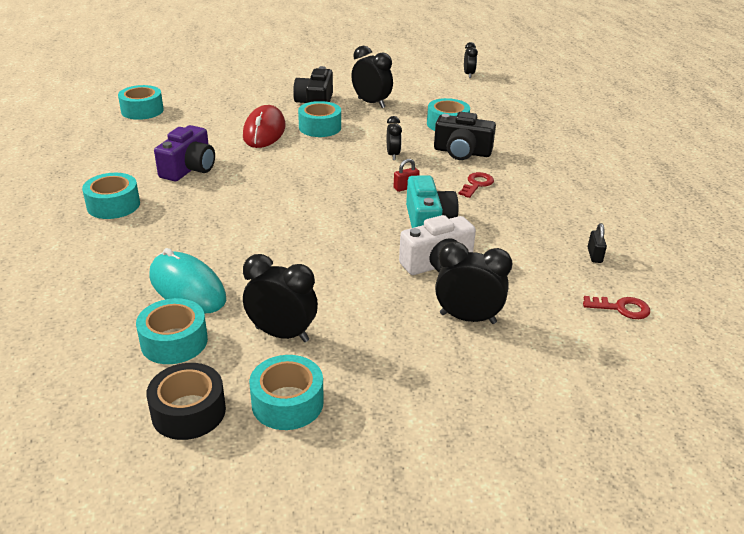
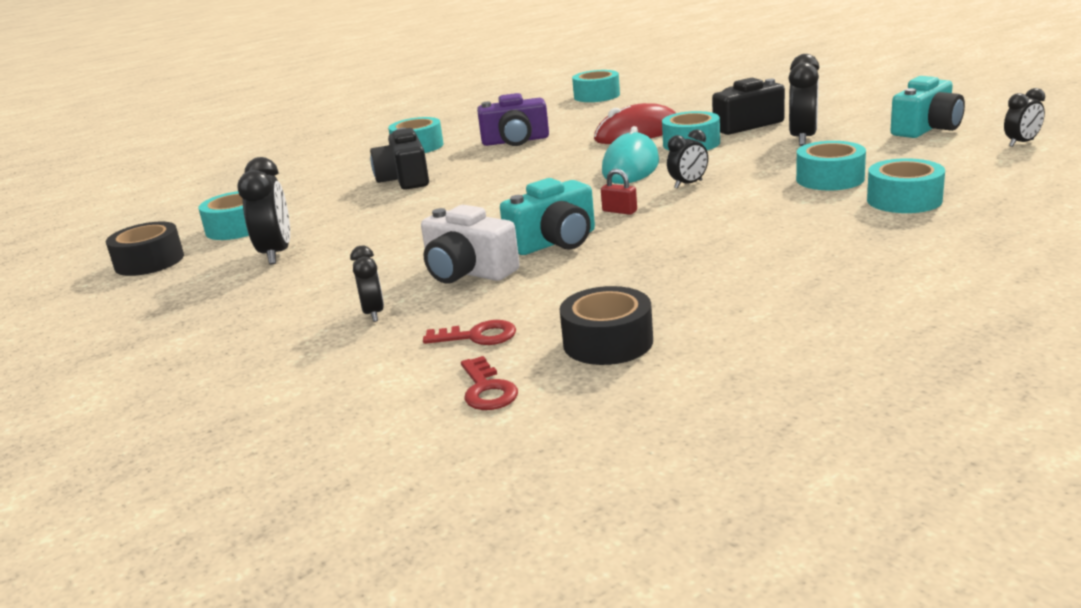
camera: 65 degrees right, 10 degrees down
(187, 288) = (317, 205): turquoise mouse -> turquoise mouse (631, 167)
(287, 403) = (178, 287): turquoise tape -> turquoise tape (904, 200)
(412, 78) = (926, 129): none -> turquoise camera
(462, 152) = (765, 206): black camera -> black camera (404, 179)
(467, 318) = (373, 313): black clock -> black clock, size x0.60
(476, 184) = (691, 235): red key -> red key (478, 336)
(594, 255) = (608, 342): black padlock -> black tape

